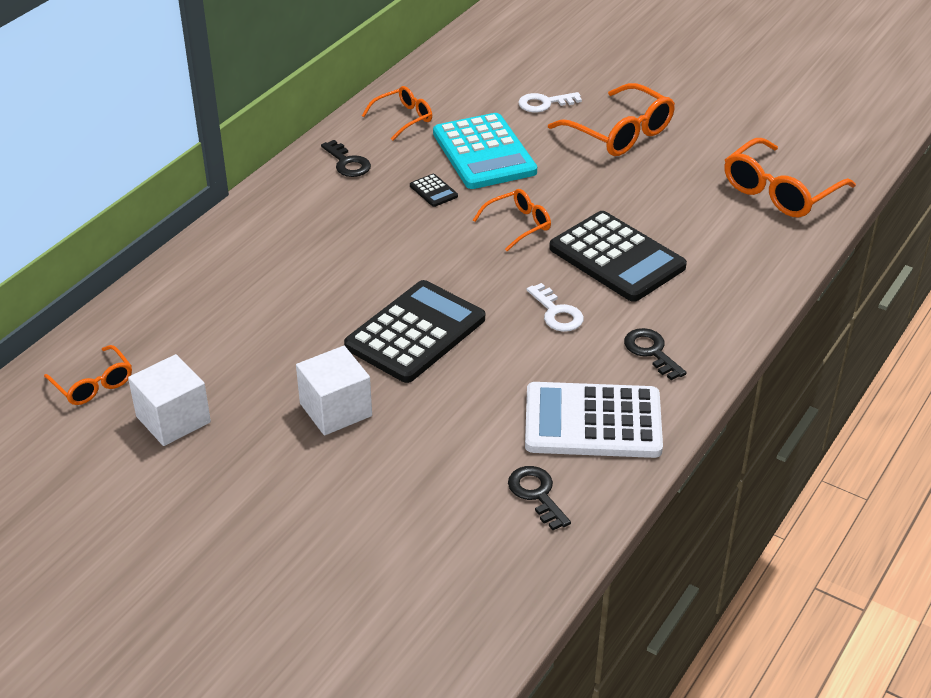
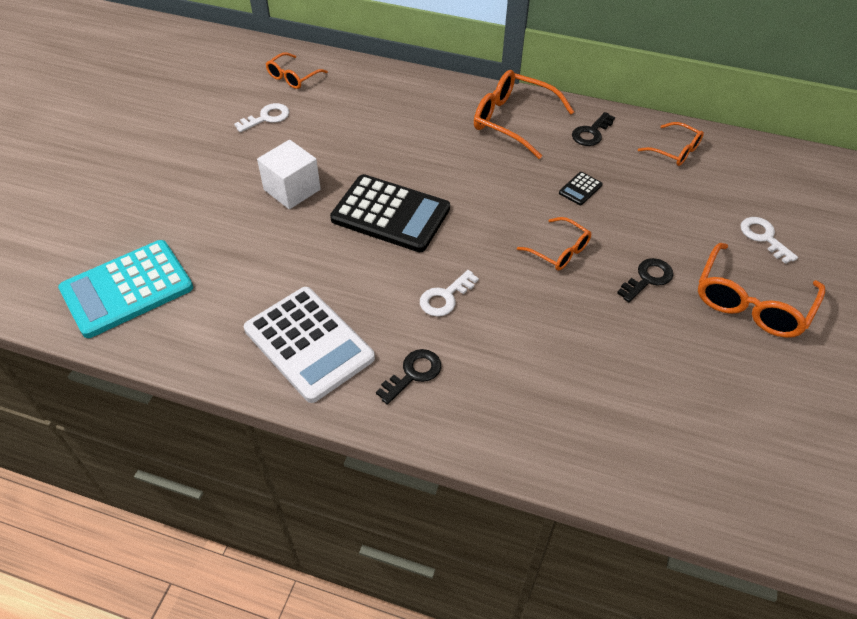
camera: 75 degrees right, 10 degrees up
(173, 419) = (267, 117): white cube -> white key
(484, 153) = (655, 210): turquoise calculator -> turquoise calculator (127, 289)
(536, 494) = (218, 320): black key -> black key (648, 278)
(593, 422) = (309, 344): white calculator -> white calculator turned 150 degrees clockwise
(617, 257) = (542, 329): black calculator -> none
(779, 192) = (729, 460): orange glasses -> orange glasses (512, 121)

